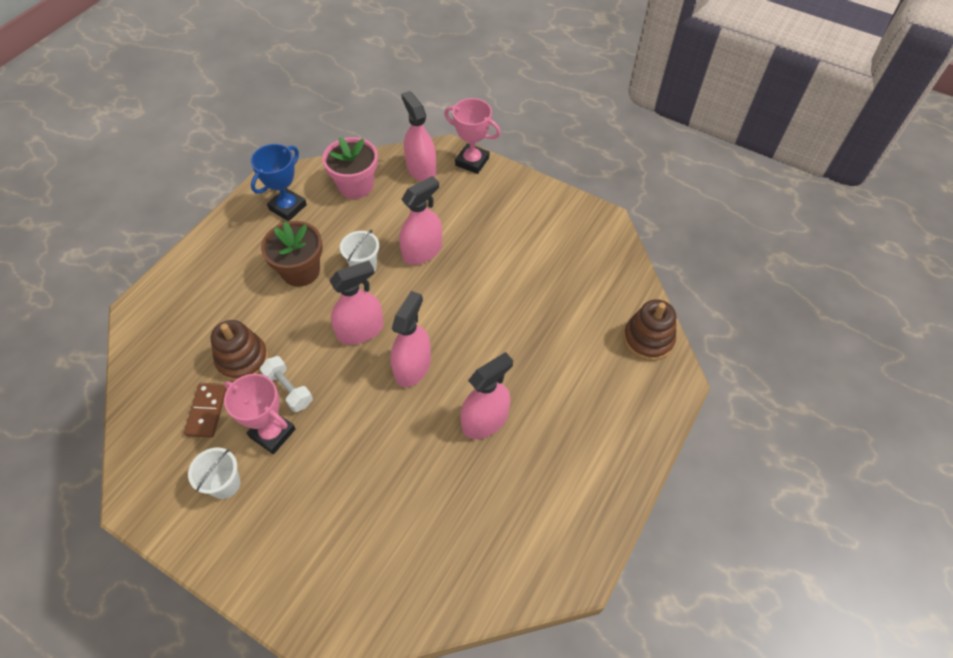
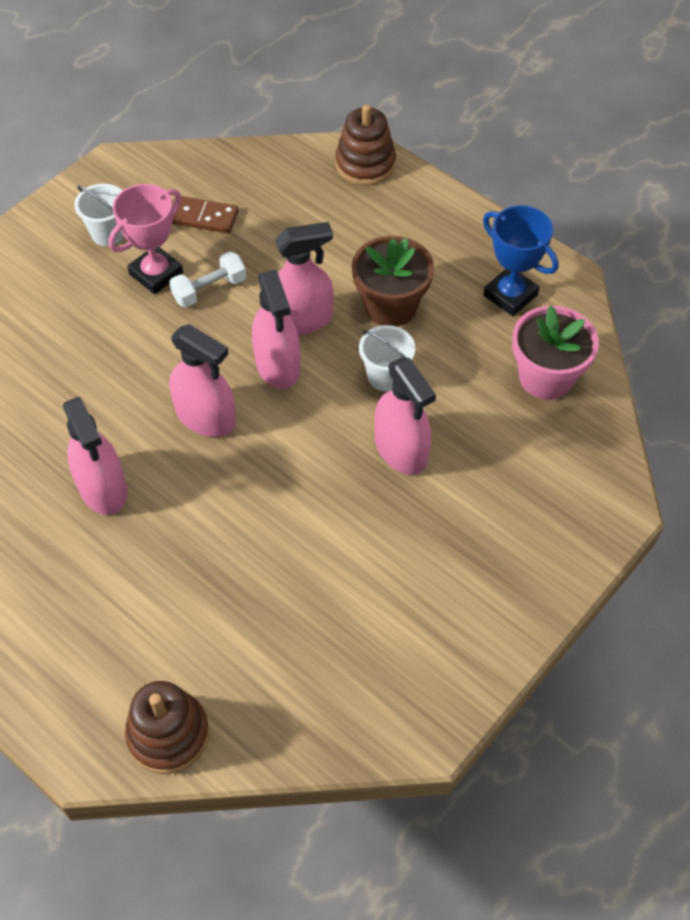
camera: 100 degrees right, 0 degrees up
(242, 359) = (264, 247): brown stacking toy -> brown stacking toy (365, 164)
(421, 169) = (575, 467): pink spray bottle -> pink spray bottle (301, 320)
(472, 161) = (587, 544): pink trophy -> none

